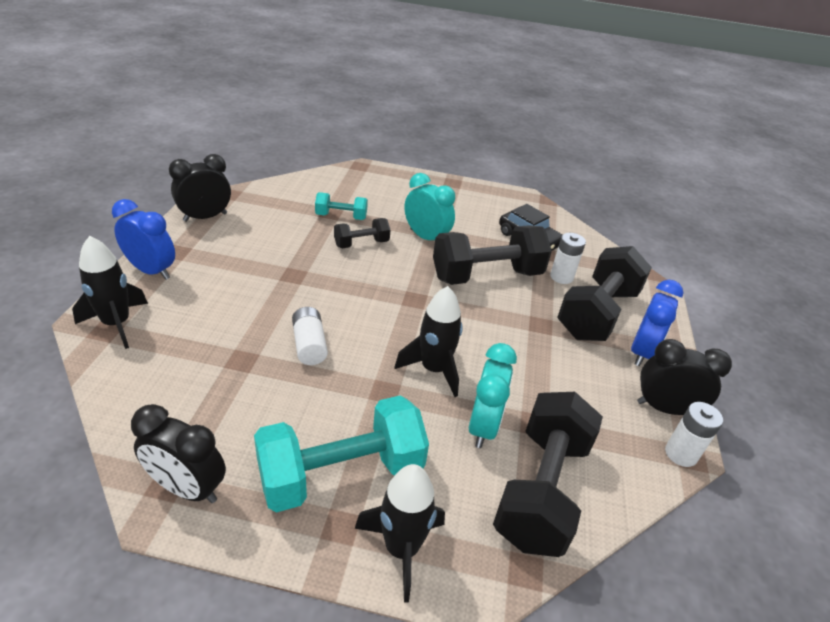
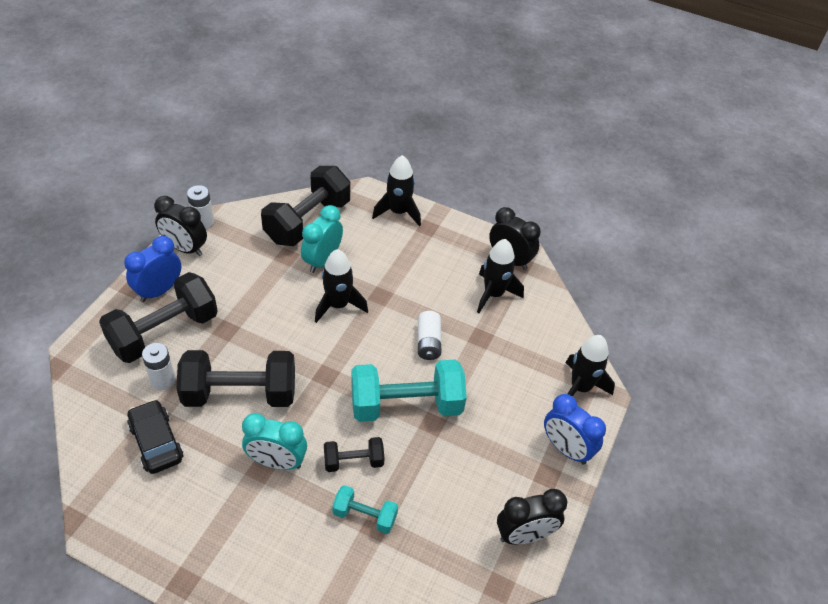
camera: 165 degrees left, 10 degrees up
(221, 421) = (493, 294): none -> black rocket
(341, 474) = (422, 251): turquoise dumbbell -> turquoise dumbbell (406, 405)
(426, 237) = (277, 462): turquoise clock -> turquoise clock turned 45 degrees counterclockwise

